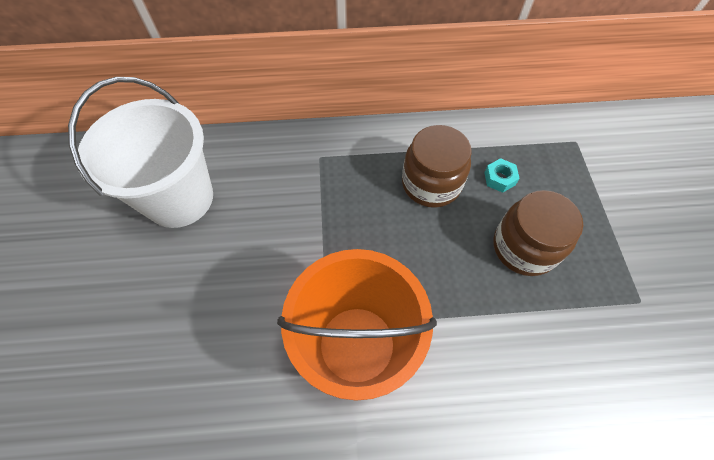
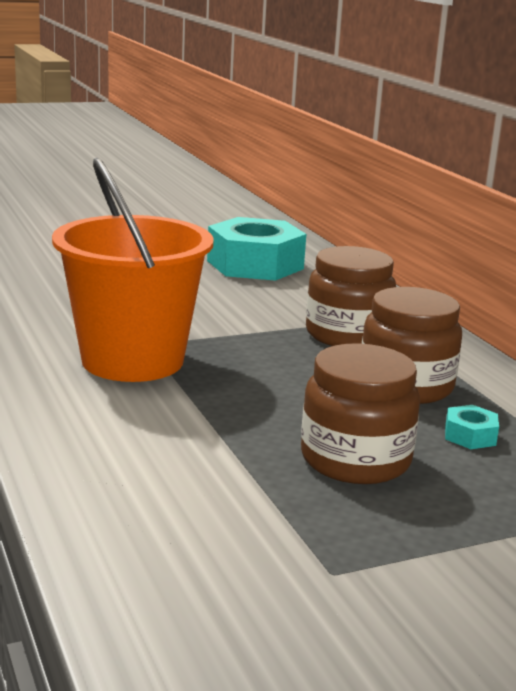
camera: 70 degrees right, 40 degrees down
(179, 198) = (255, 265): white bucket -> turquoise nut
(344, 186) = (347, 335): none -> brown jar

